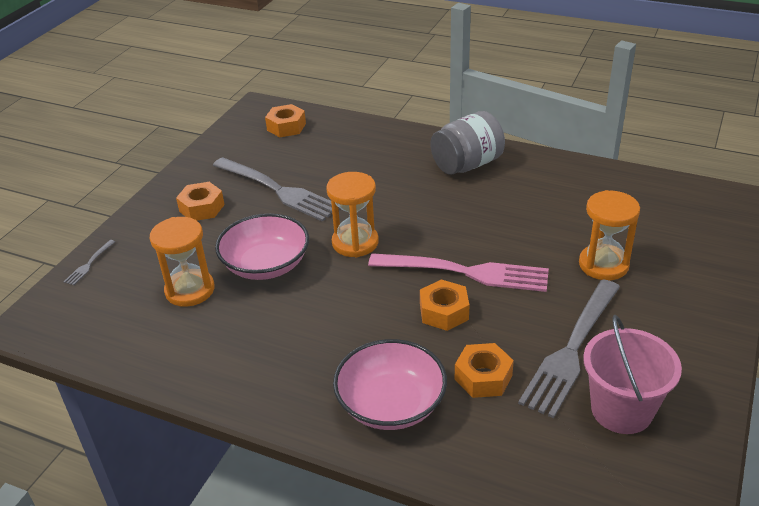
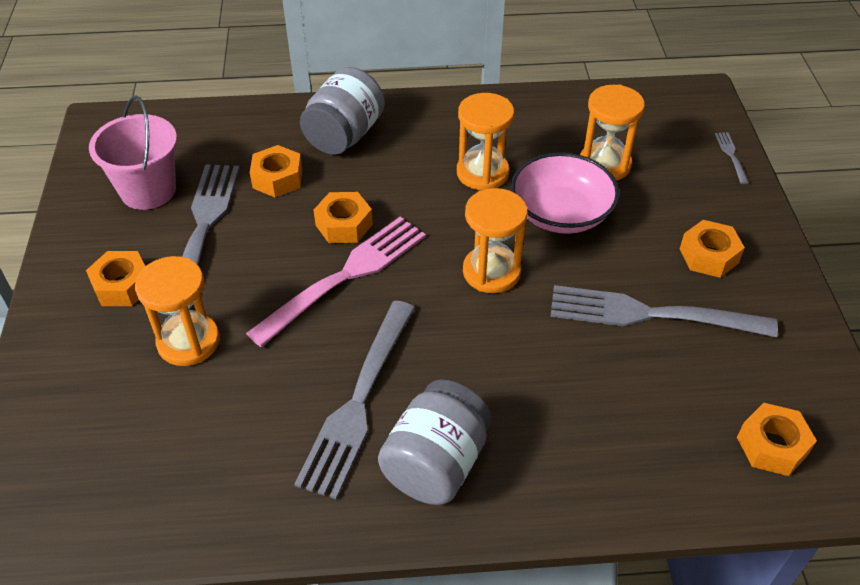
camera: 150 degrees right, 10 degrees up
(294, 317) = (482, 173): none -> orange hourglass
(391, 404) = (344, 135): pink bowl -> grey jar
(465, 272) = (345, 276): pink fork -> pink fork turned 150 degrees clockwise
(496, 201) = (358, 401): none -> grey fork
(654, 321) = (122, 286): none -> orange nut

